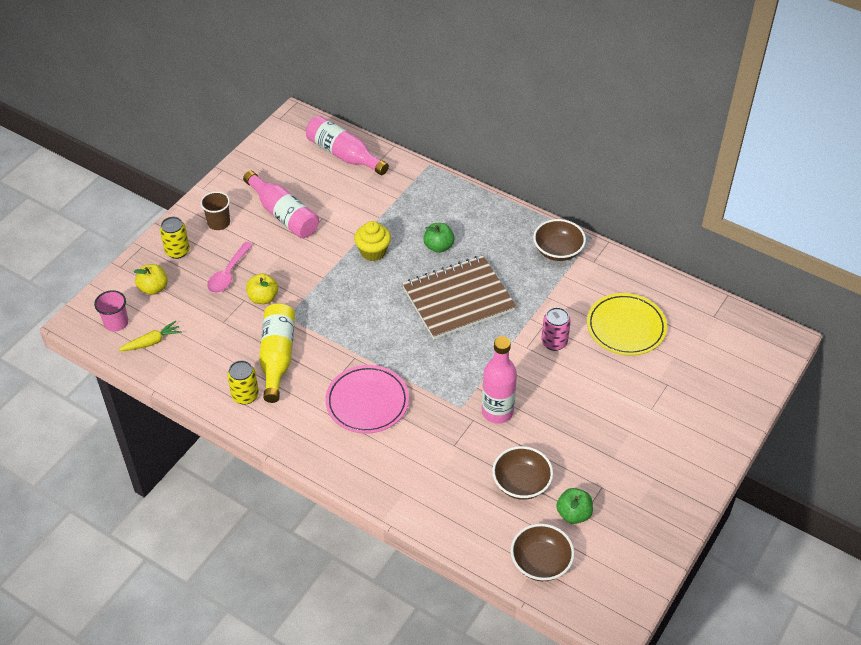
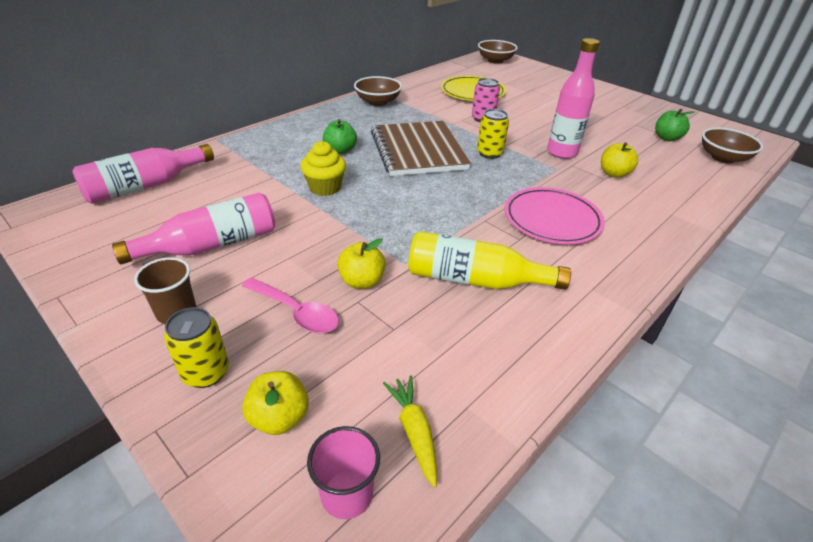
camera: 80 degrees left, 10 degrees down
(245, 395) = (542, 319): yellow can -> yellow can (489, 153)
(466, 453) = (614, 174): none -> yellow apple
(521, 483) = (641, 154): brown bowl -> brown bowl (495, 60)

